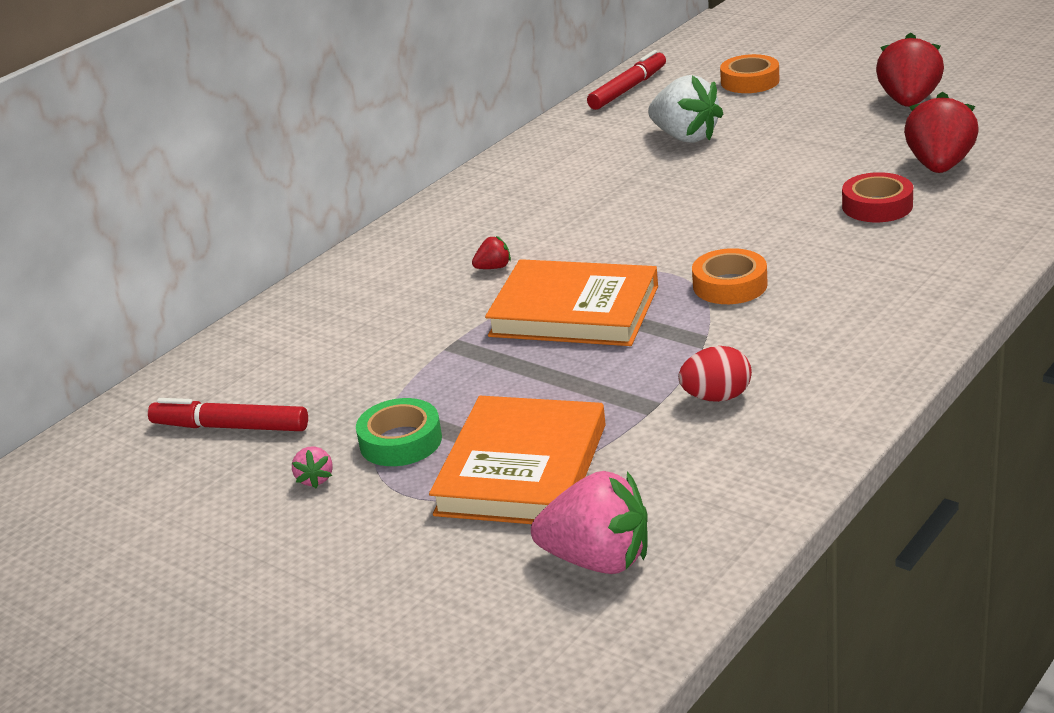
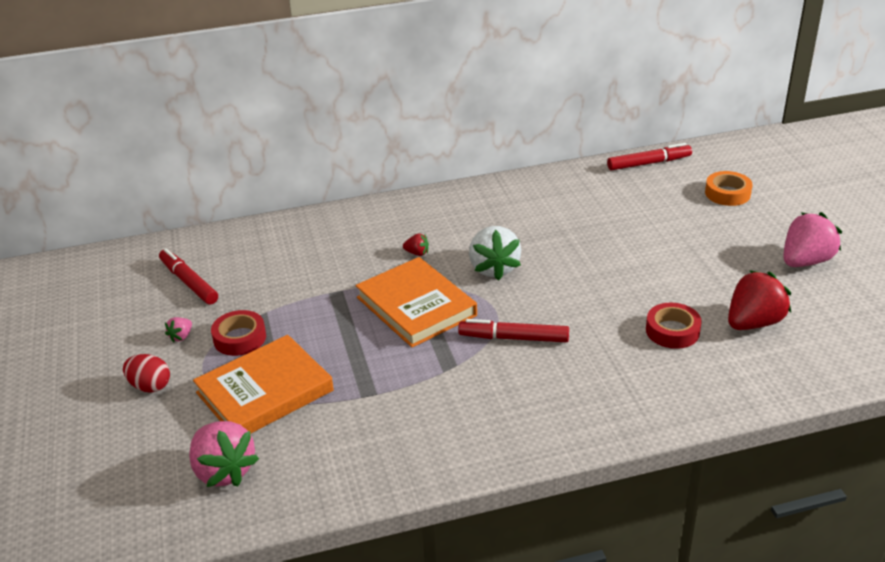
camera: 35 degrees right, 5 degrees up
(400, 441) = (240, 338): green tape -> red tape
(685, 137) = (633, 216): white strawberry -> white strawberry (493, 268)
(716, 397) = (406, 409): red egg -> red egg (150, 386)
(730, 285) = (514, 338): orange tape -> red marker
(909, 102) = (805, 261): red strawberry -> pink strawberry

